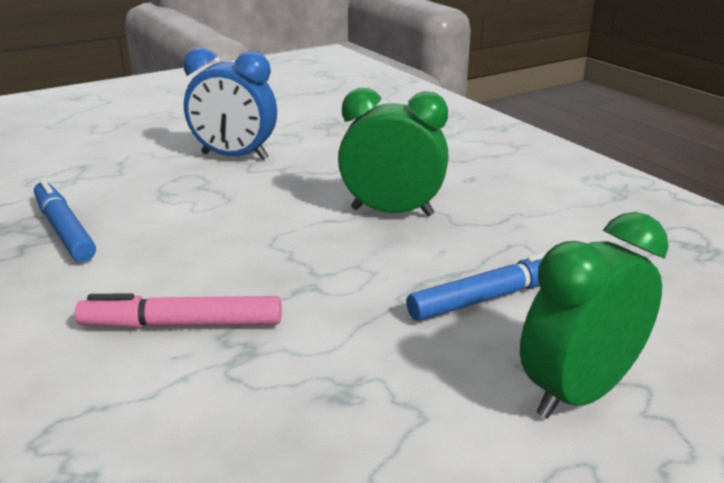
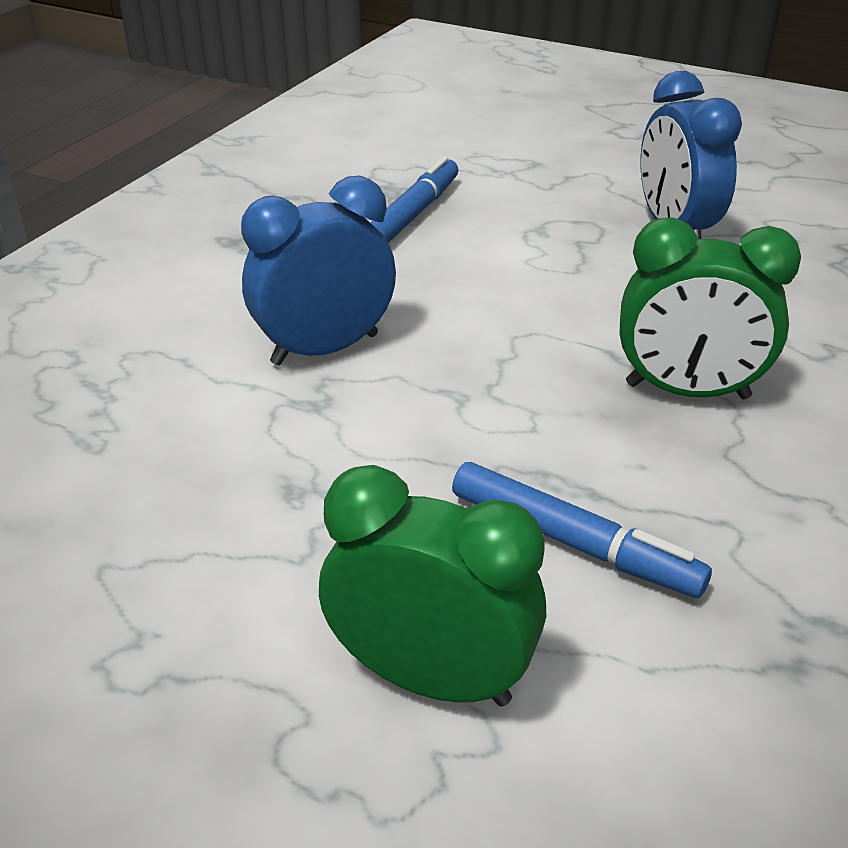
camera: 60 degrees right, 10 degrees up
(182, 325) = (325, 349): pink marker -> blue clock
(392, 212) = (687, 391): green clock -> green clock turned 120 degrees clockwise

